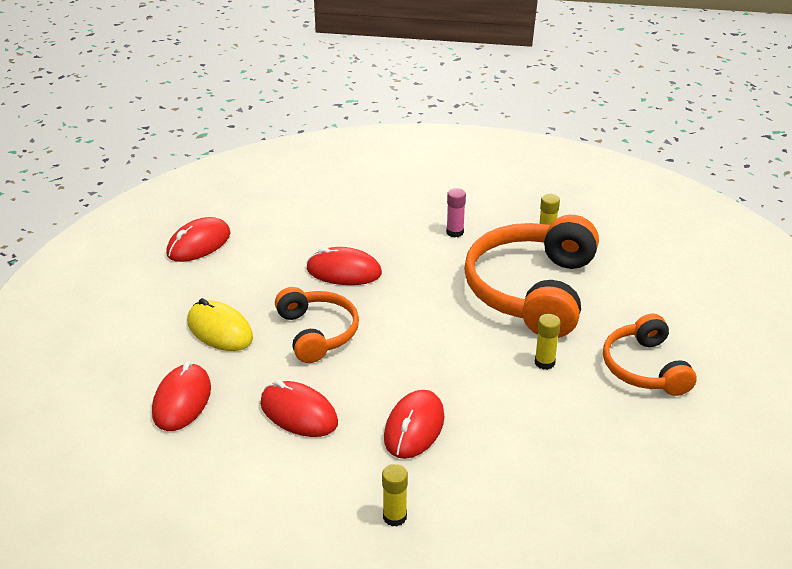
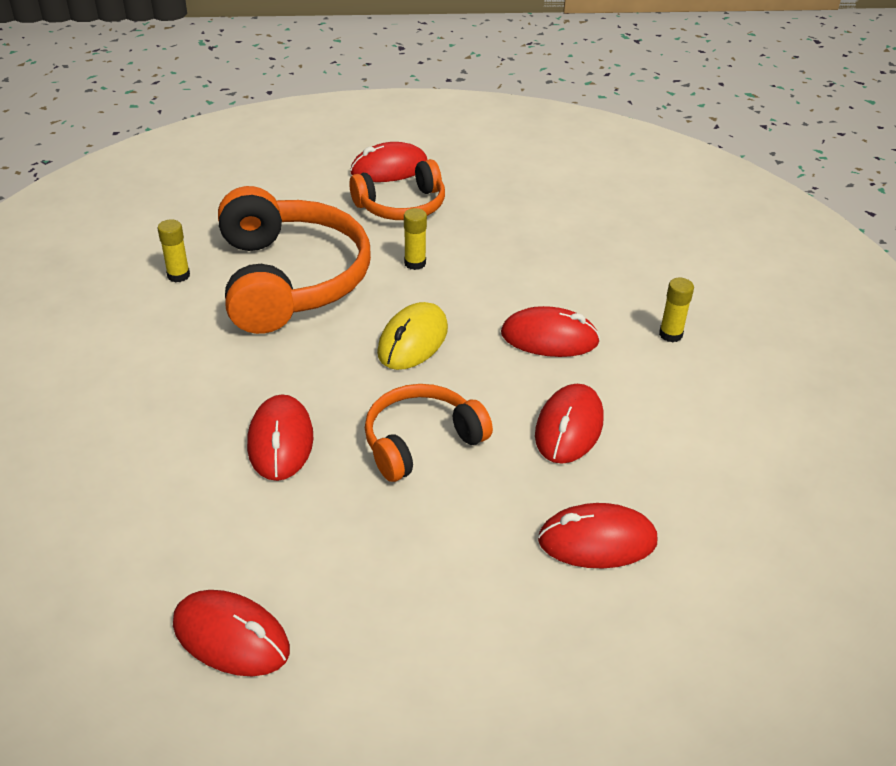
camera: 105 degrees left, 5 degrees up
(220, 330) = (446, 542): yellow mouse -> yellow mouse (413, 341)
(455, 232) = (171, 350): pink glue stick -> none
(531, 290) = (290, 279): orange headphones -> orange headphones turned 105 degrees counterclockwise
(718, 369) = (389, 169): none -> red mouse

